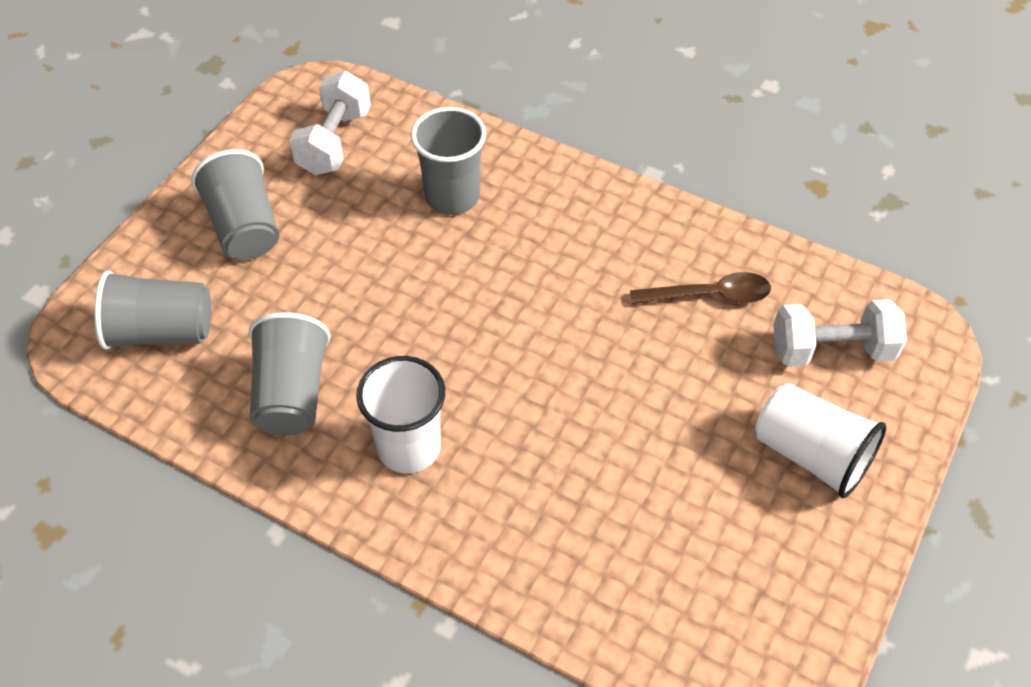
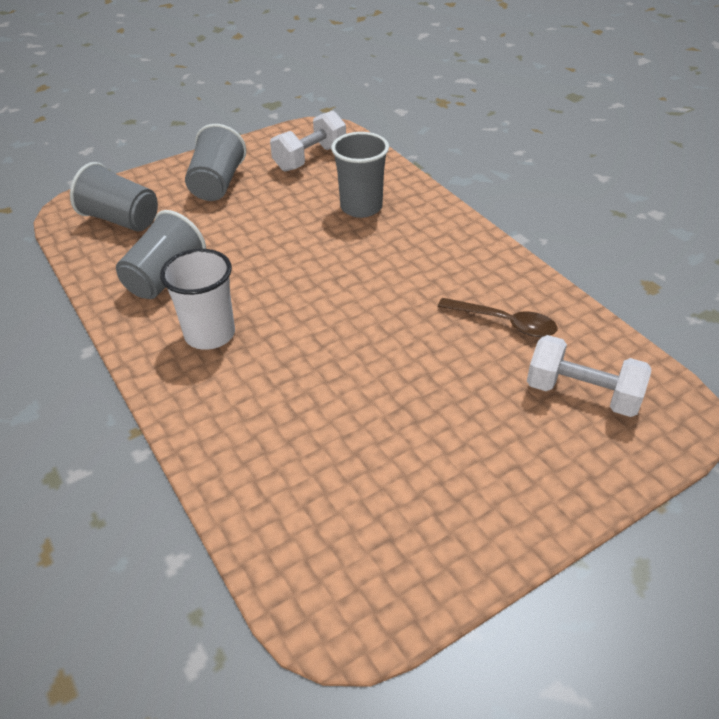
camera: 30 degrees right, 10 degrees down
(811, 455) = (509, 459): white cup -> none

